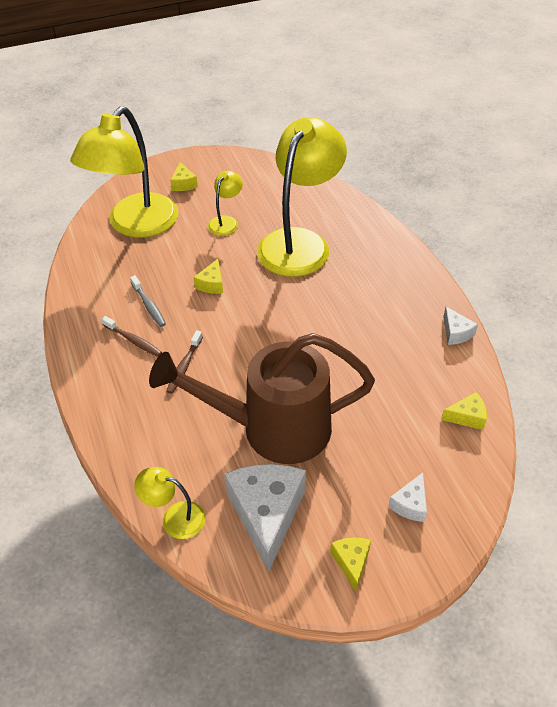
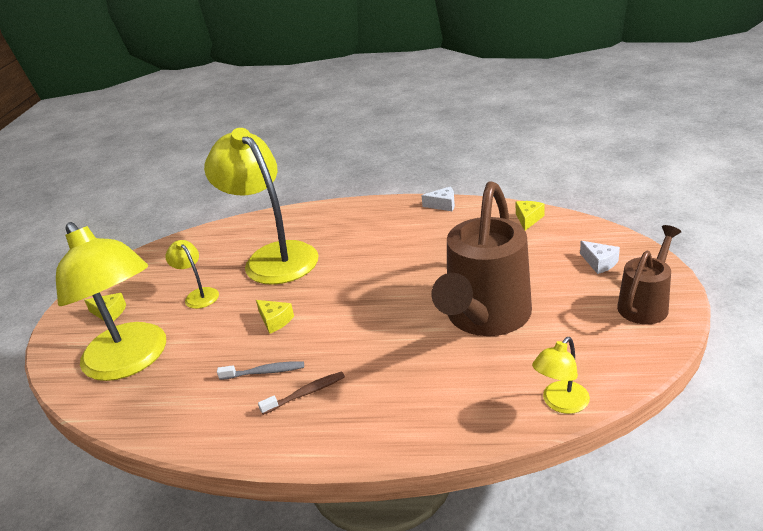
camera: 60 degrees left, 15 degrees down
(184, 366) = (371, 361): brown toothbrush -> none
(266, 514) = (580, 341): white cheese -> none
(351, 562) = (646, 304): yellow cheese -> brown watering can

